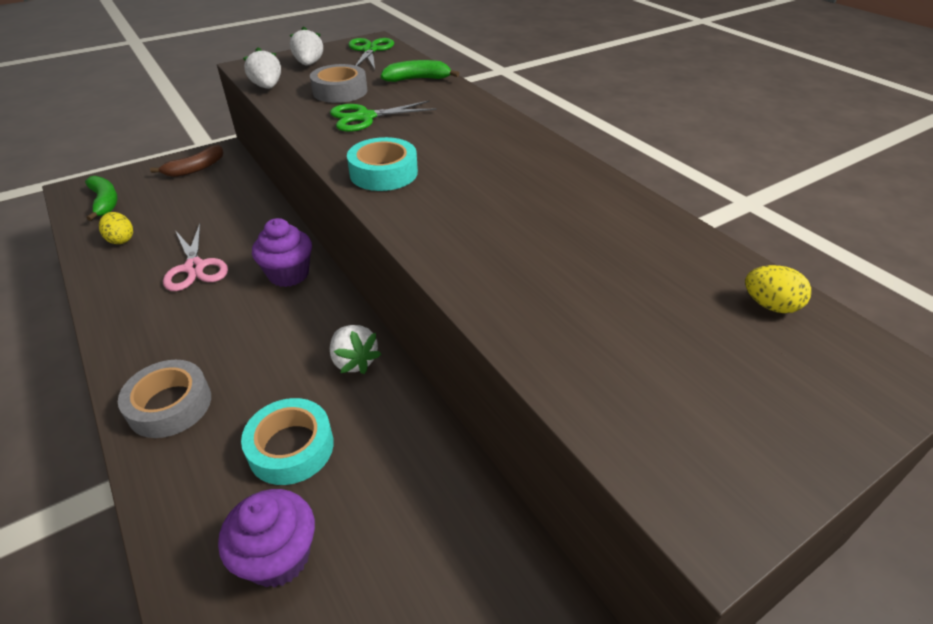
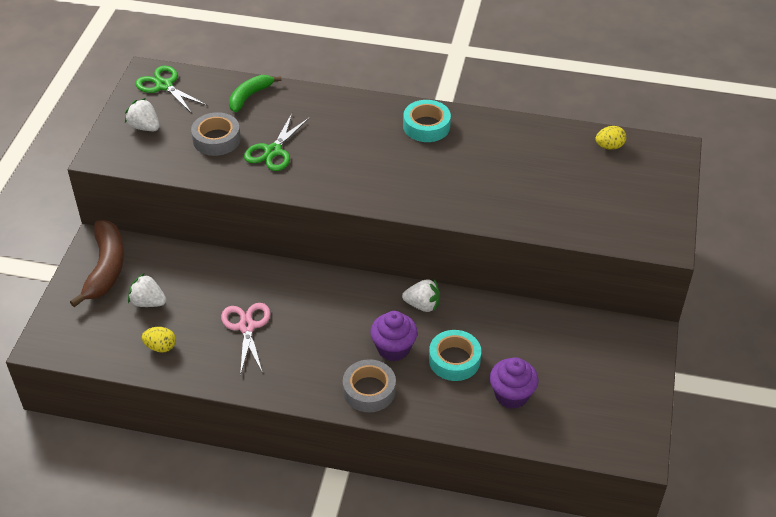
camera: 45 degrees left, 5 degrees up
(105, 202) = (90, 336): green banana -> none
(195, 168) = (106, 268): brown banana -> brown banana, size x1.58
(195, 268) = (247, 326): pink scissors -> pink scissors turned 120 degrees counterclockwise
(267, 87) = (157, 166): white strawberry -> white strawberry (148, 302)
(288, 274) = (311, 289): purple cupcake -> purple cupcake (393, 348)
(383, 173) = (353, 184): turquoise tape -> turquoise tape (426, 126)

